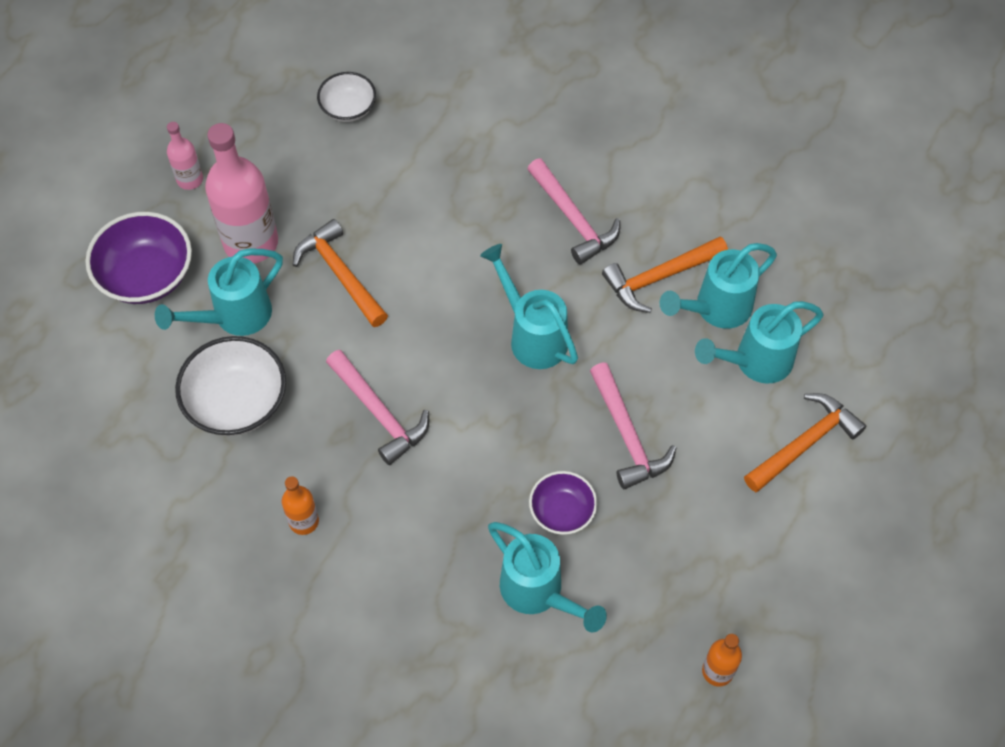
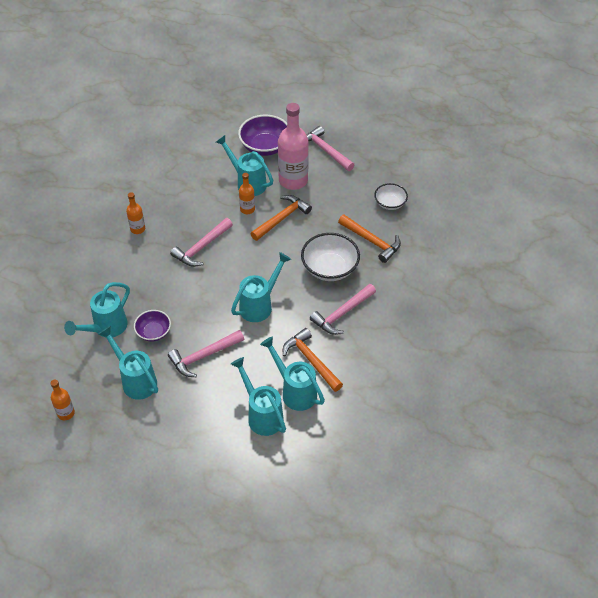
camera: 80 degrees right, 10 degrees down
(190, 179) = (326, 150): pink bottle -> pink hammer
(237, 402) = (199, 192): white bowl -> white bowl (330, 268)
(303, 326) = (247, 209): none -> orange bottle
(661, 549) = (135, 380): none -> turquoise watering can
(804, 443) = (210, 445): orange hammer -> orange hammer (371, 241)

